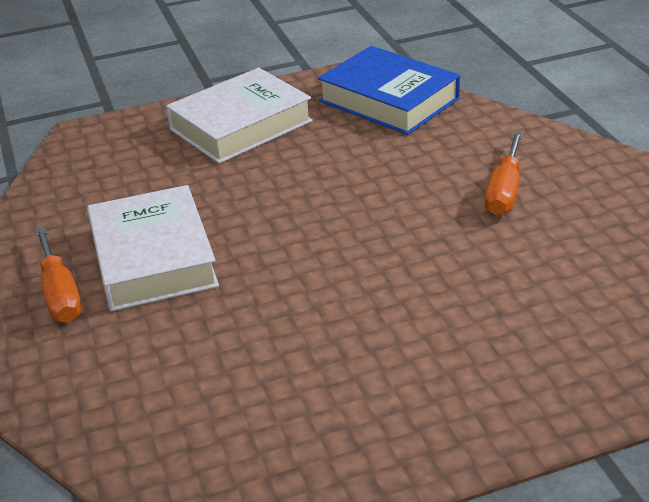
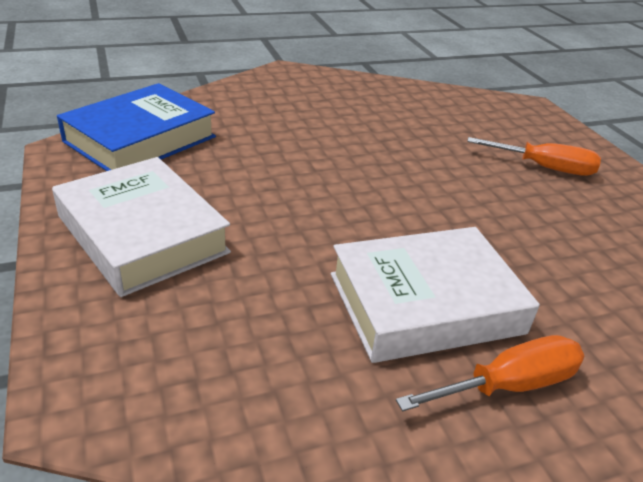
camera: 95 degrees left, 0 degrees up
(504, 191) = (320, 110): orange screwdriver -> orange screwdriver (544, 168)

